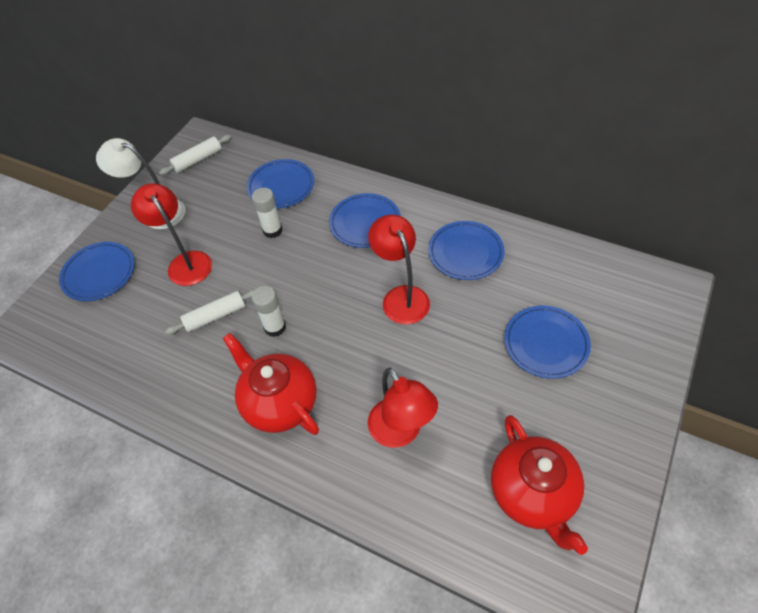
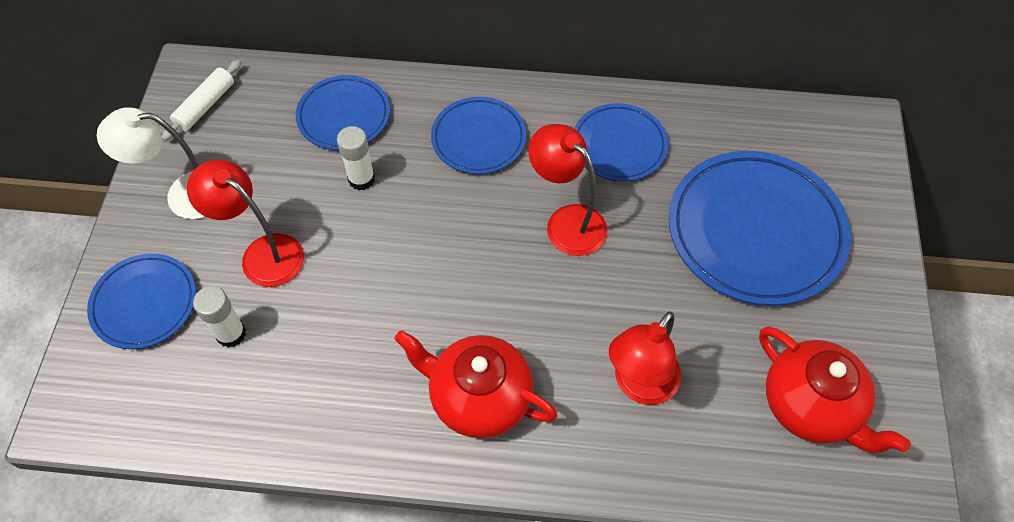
camera: 25 degrees left, 5 degrees up
(215, 316) = (341, 314): white rolling pin -> none
(275, 327) = (427, 305): white glue stick -> white glue stick (231, 334)
(401, 432) = (639, 385): red lamp -> red lamp turned 90 degrees clockwise
(546, 344) = (755, 231): blue plate -> blue plate, size x1.76

